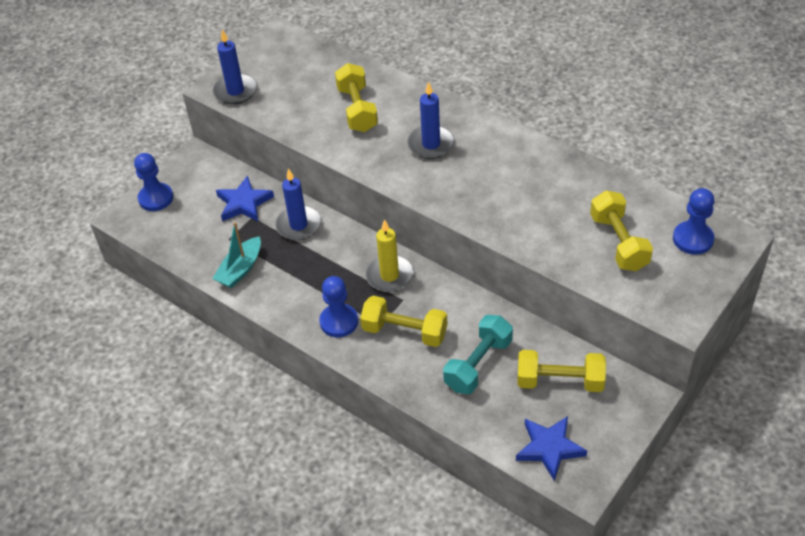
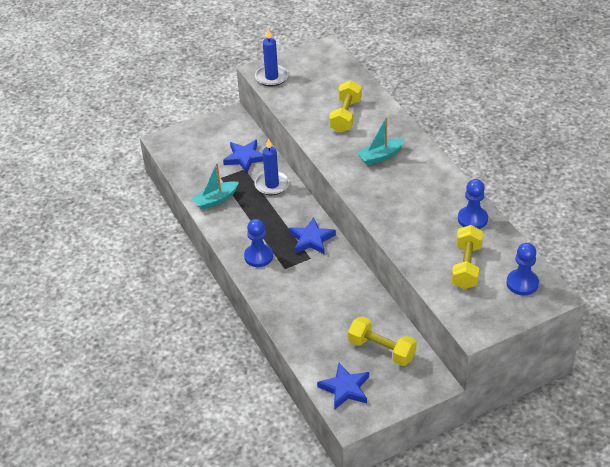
camera: 25 degrees right, 5 degrees down
(156, 198) = (190, 135): blue pawn -> blue pawn (472, 219)
(389, 275) = (311, 239): yellow candle -> blue star
(404, 331) = (298, 279): yellow dumbbell -> none
(431, 144) = (380, 156): blue candle -> turquoise boat
(478, 364) = (333, 318): turquoise dumbbell -> none

